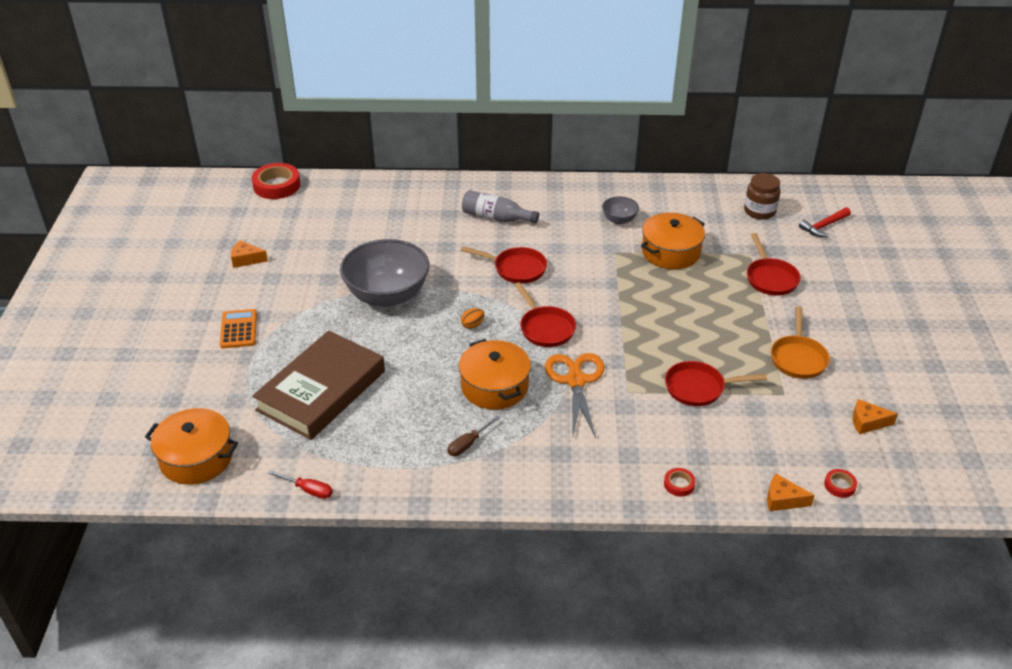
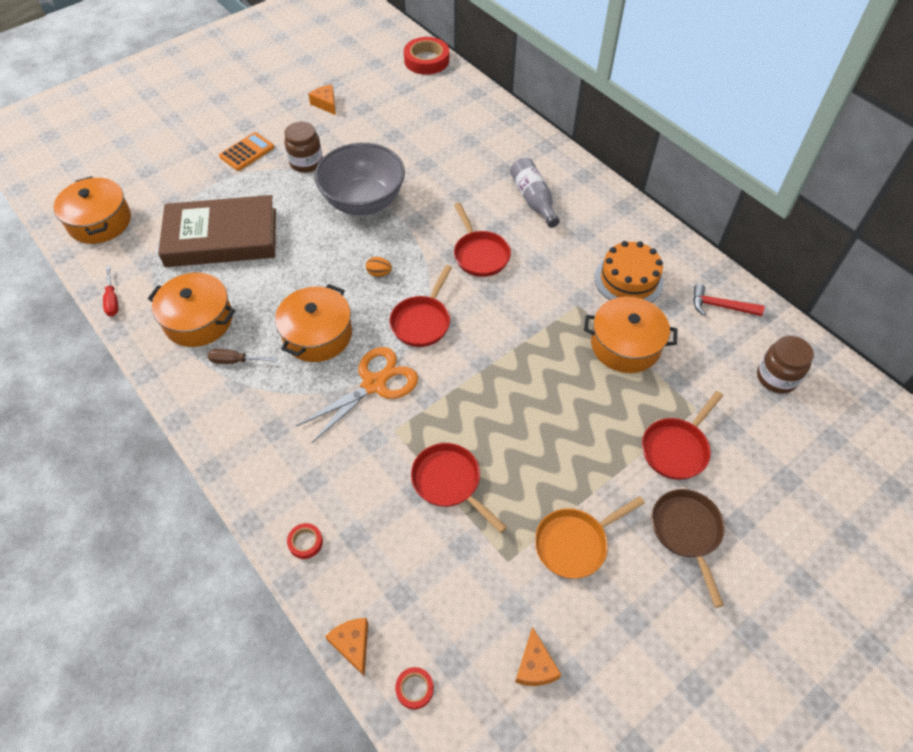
camera: 50 degrees right, 15 degrees up
(300, 303) = (306, 162): none -> brown jar
(398, 446) = (198, 320): none -> orange pot
(619, 220) = (628, 279): grey bowl -> orange cake
(823, 226) = (821, 447): red hammer -> red hammer (720, 306)
(832, 309) = (686, 532): none -> brown pan
(867, 422) = (535, 666): orange cheese -> orange cheese turned 150 degrees counterclockwise

